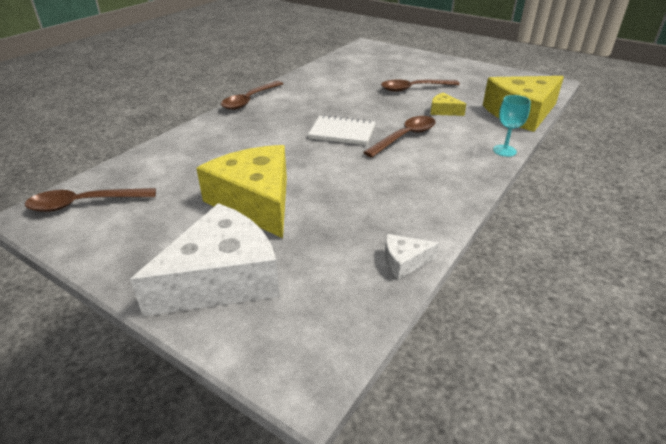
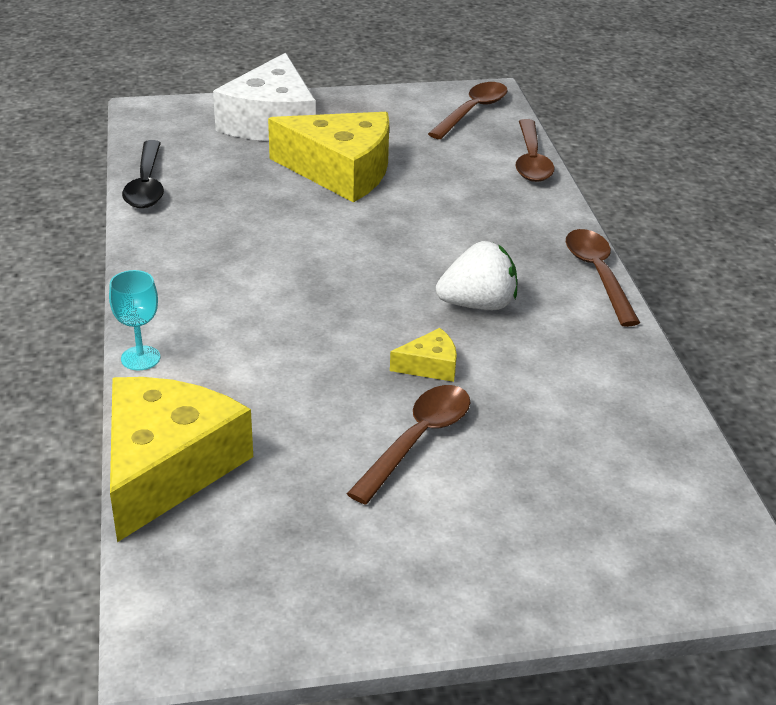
camera: 135 degrees right, 0 degrees up
(318, 110) = (478, 304): none -> white strawberry
(342, 132) = (387, 283): white notebook -> none
(404, 261) = (146, 185): white cheese -> black spoon
(405, 137) = (298, 316): brown spoon -> brown spoon (531, 160)
(443, 111) = (302, 402): yellow cheese -> yellow cheese (430, 365)

